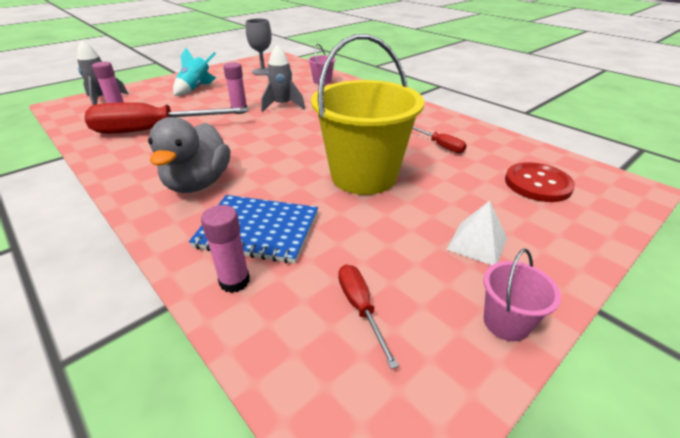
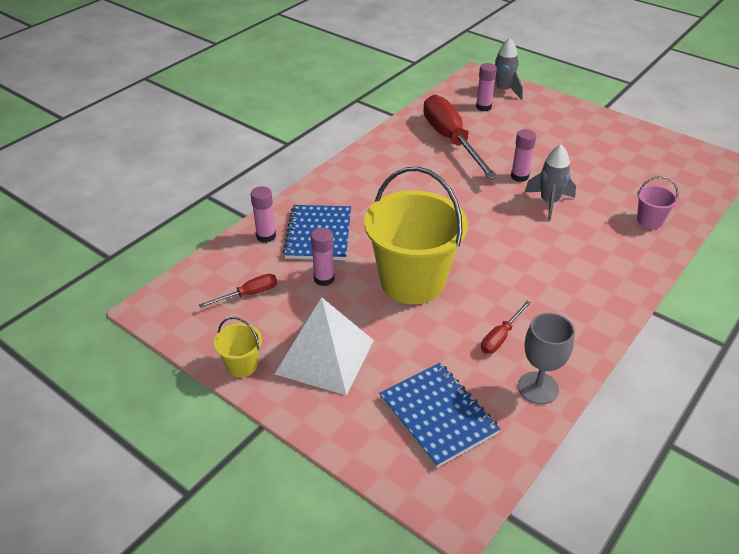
camera: 80 degrees right, 5 degrees up
(196, 89) = (561, 133): turquoise rocket -> none
(198, 183) = (371, 190): grey duck -> none
(263, 71) = (651, 165): grey goblet -> grey goblet (538, 388)
(344, 233) = (324, 279): none -> pink glue stick
(477, 243) = (325, 356): white pyramid -> white pyramid, size x1.84
(506, 322) = (242, 365): pink bucket -> yellow bucket
(537, 184) = (438, 415): red button -> blue notebook

